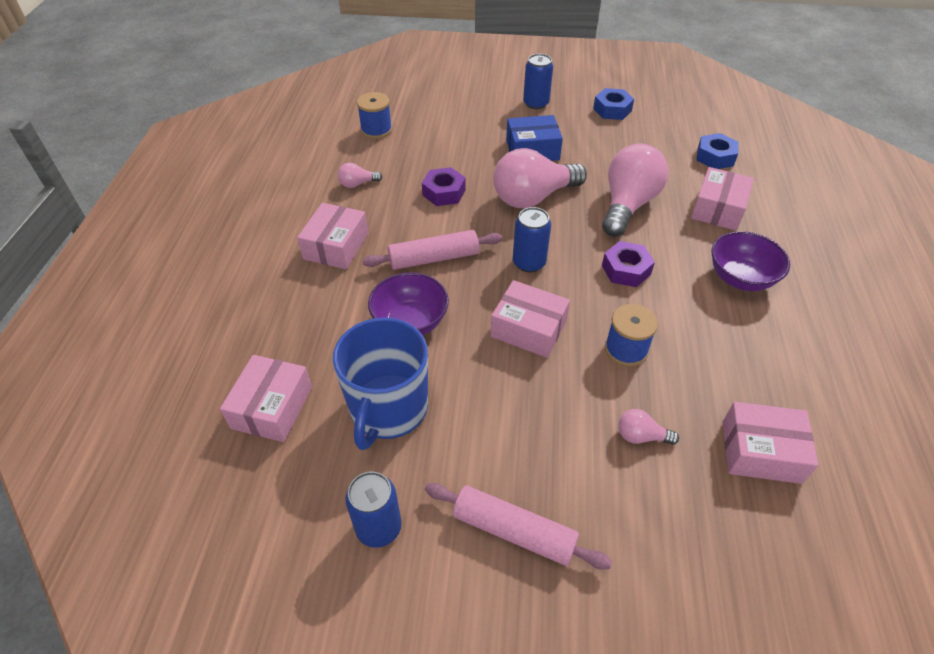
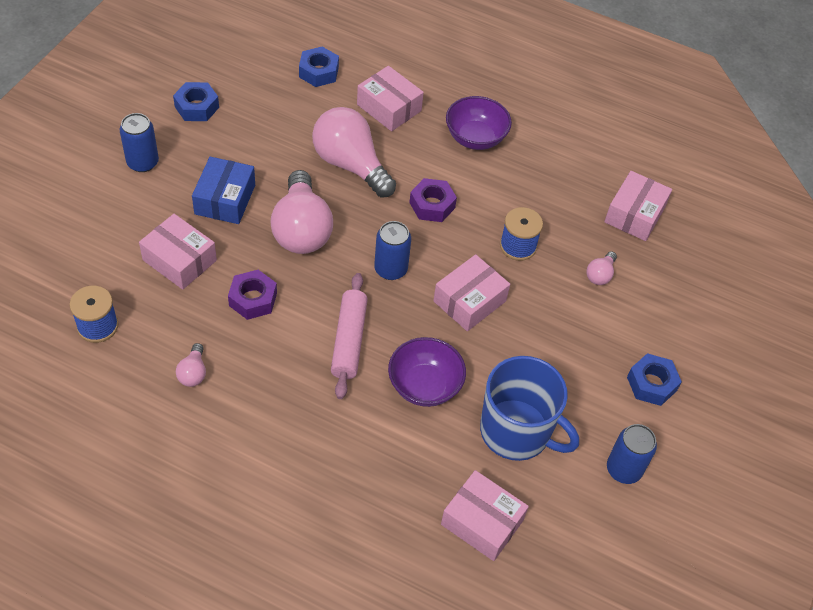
camera: 75 degrees left, 5 degrees up
(336, 246) = (289, 420): pink box -> pink box (179, 260)
(514, 531) = (651, 384): pink rolling pin -> blue nut

